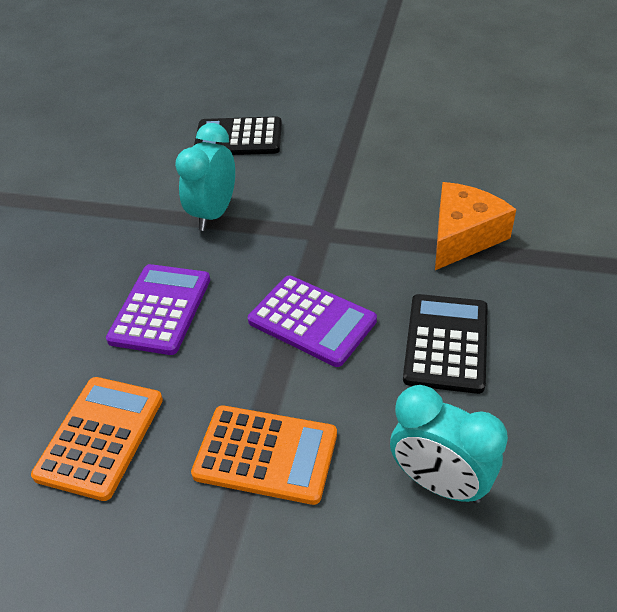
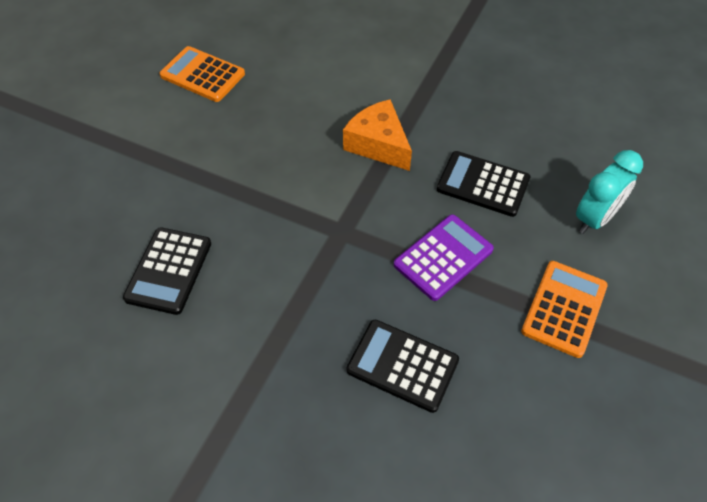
camera: 80 degrees left, 10 degrees up
(100, 437) = (535, 421): orange calculator -> orange calculator (202, 75)
(160, 309) = (402, 365): purple calculator -> black calculator
(214, 214) = (285, 308): turquoise clock -> none

